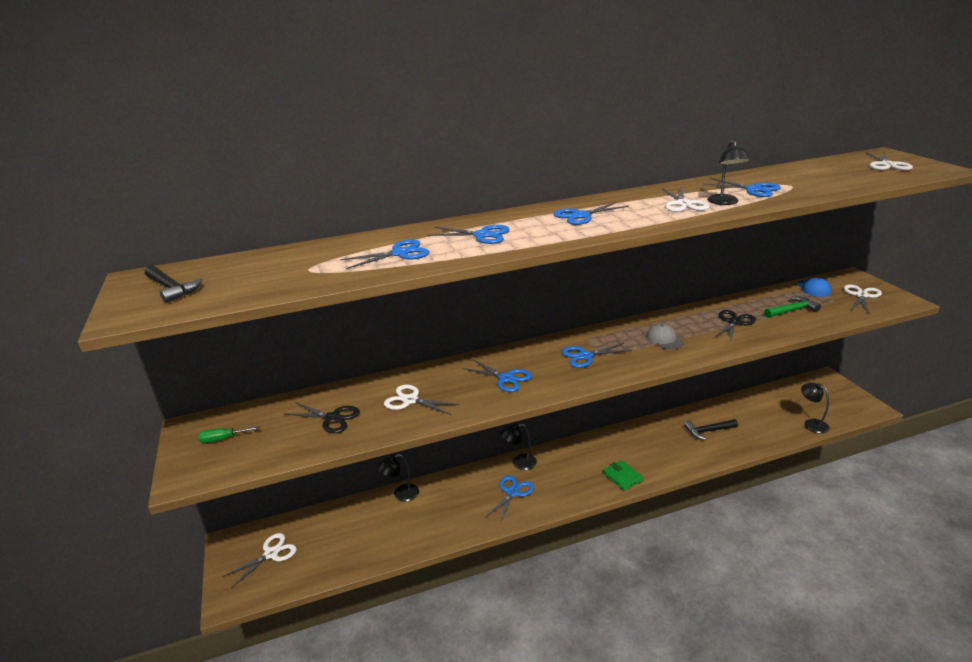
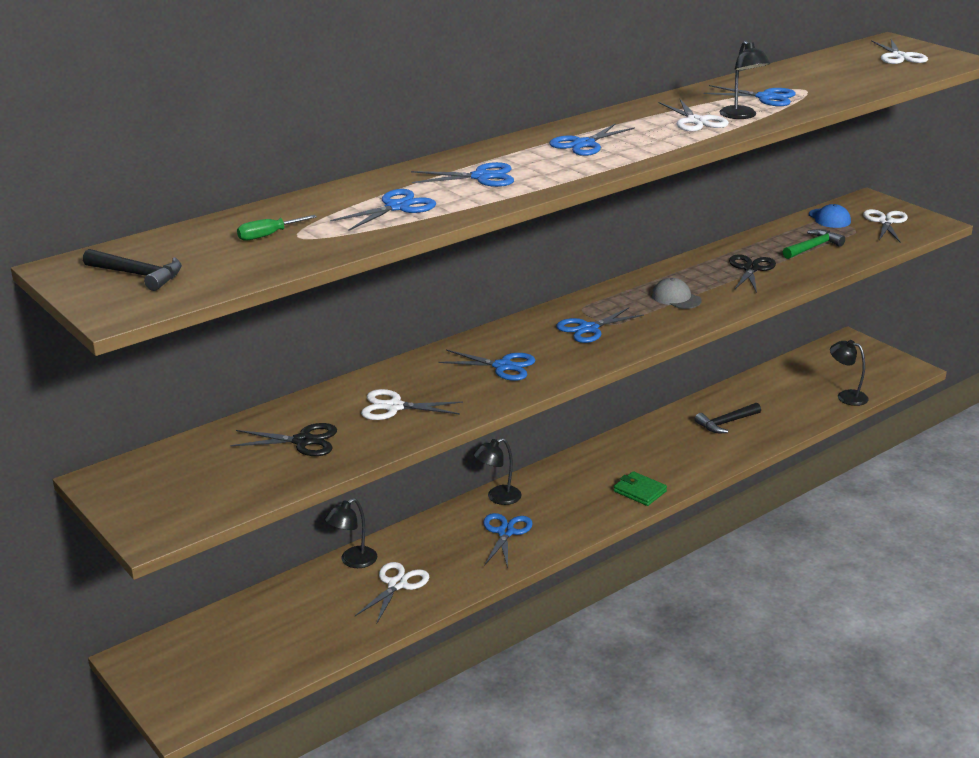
camera: 20 degrees left, 0 degrees up
(223, 439) = (168, 485): green screwdriver -> green screwdriver (268, 235)
(271, 554) = (208, 659): white scissors -> white scissors (397, 584)

